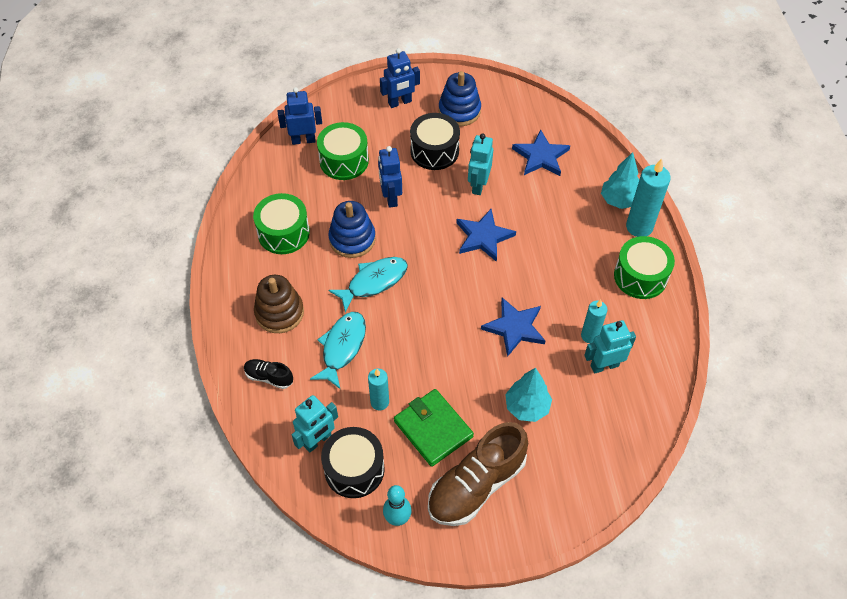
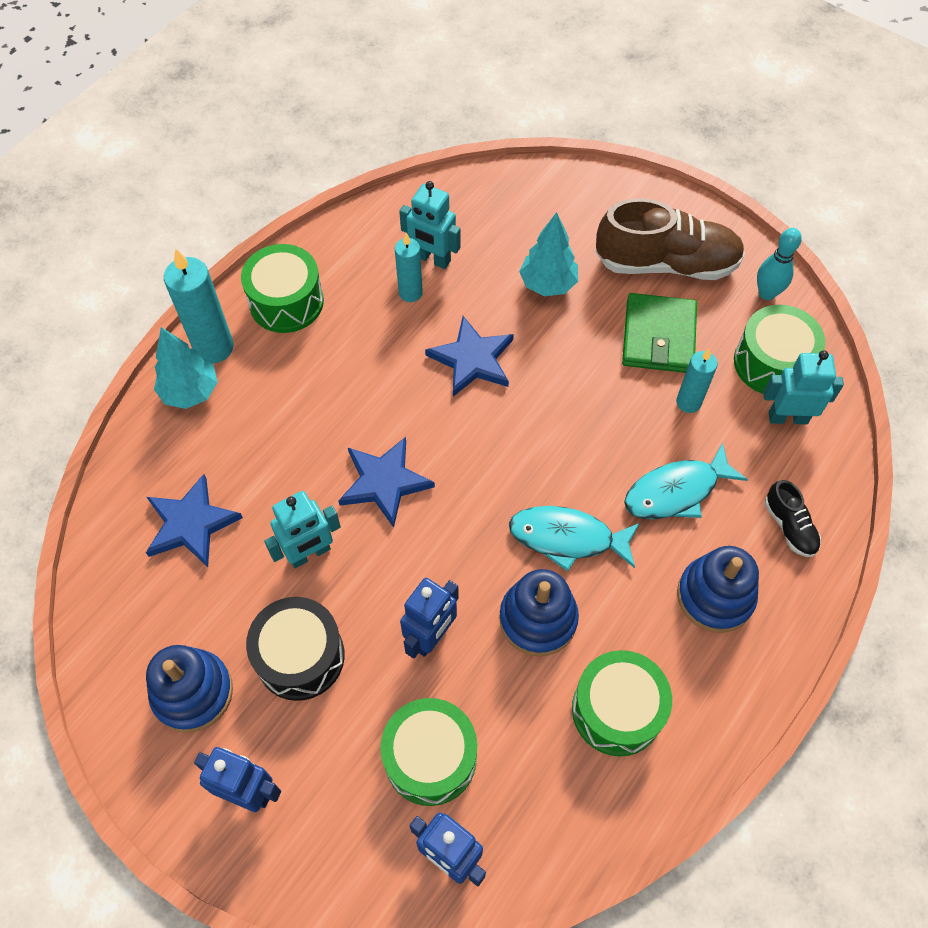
camera: 135 degrees left, 5 degrees up
(279, 312) = (715, 596): brown stacking toy -> blue stacking toy
(354, 469) = (772, 363): black drum -> green drum

